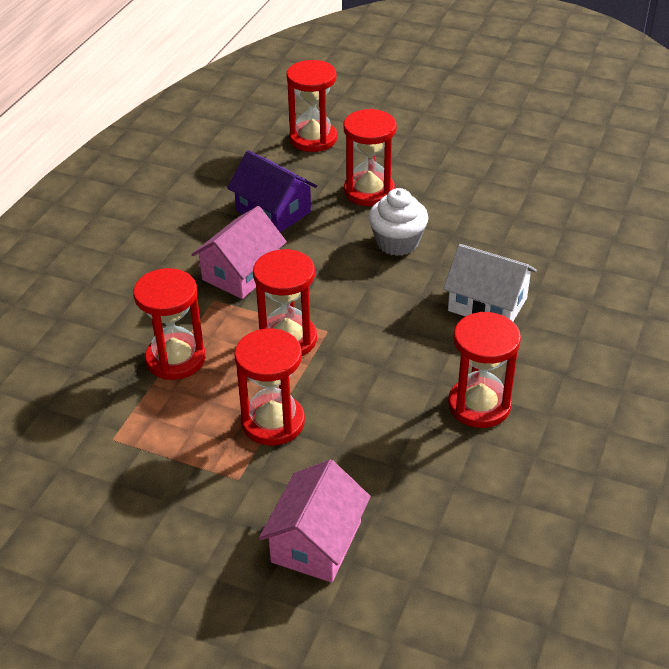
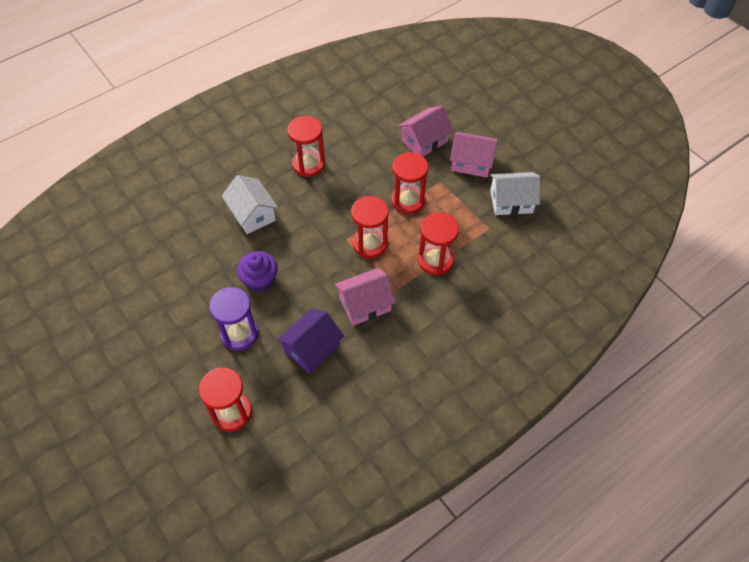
camera: 150 degrees left, 15 degrees up
(92, 500) = (511, 201): none -> white house
(200, 540) = (471, 162): none -> pink house
(273, 211) = (312, 348): purple house -> purple house turned 60 degrees clockwise
(369, 191) = (239, 334): red hourglass -> purple hourglass
(397, 242) = (260, 280): white cupcake -> purple cupcake

